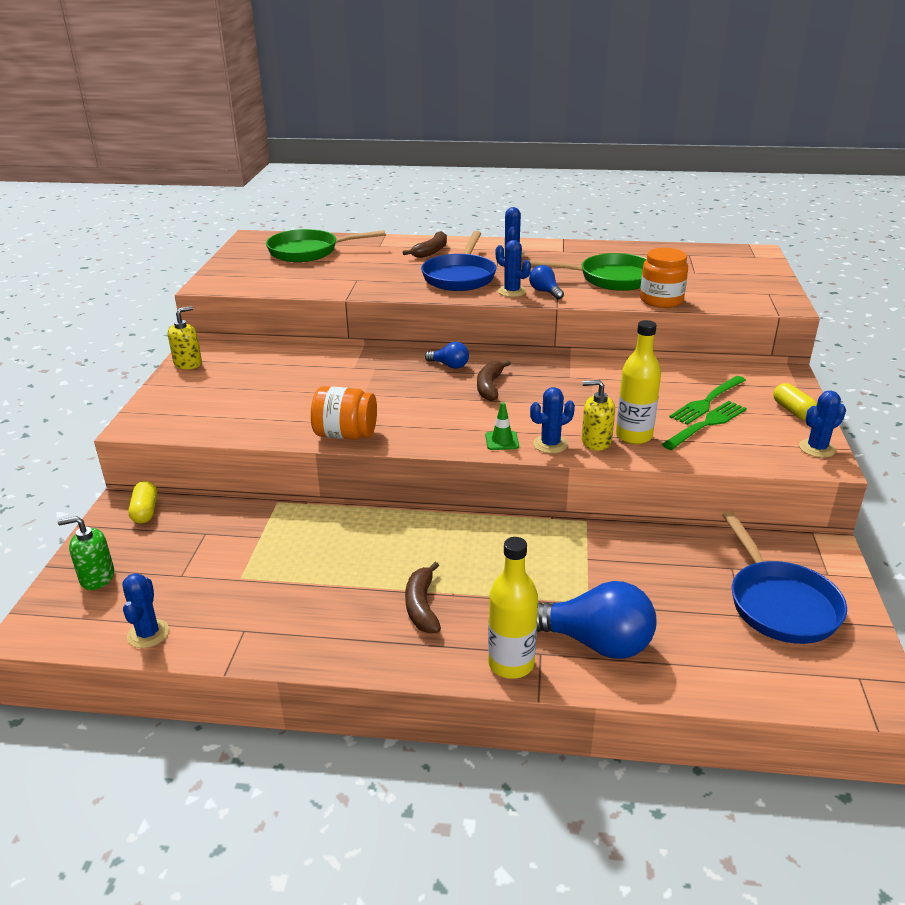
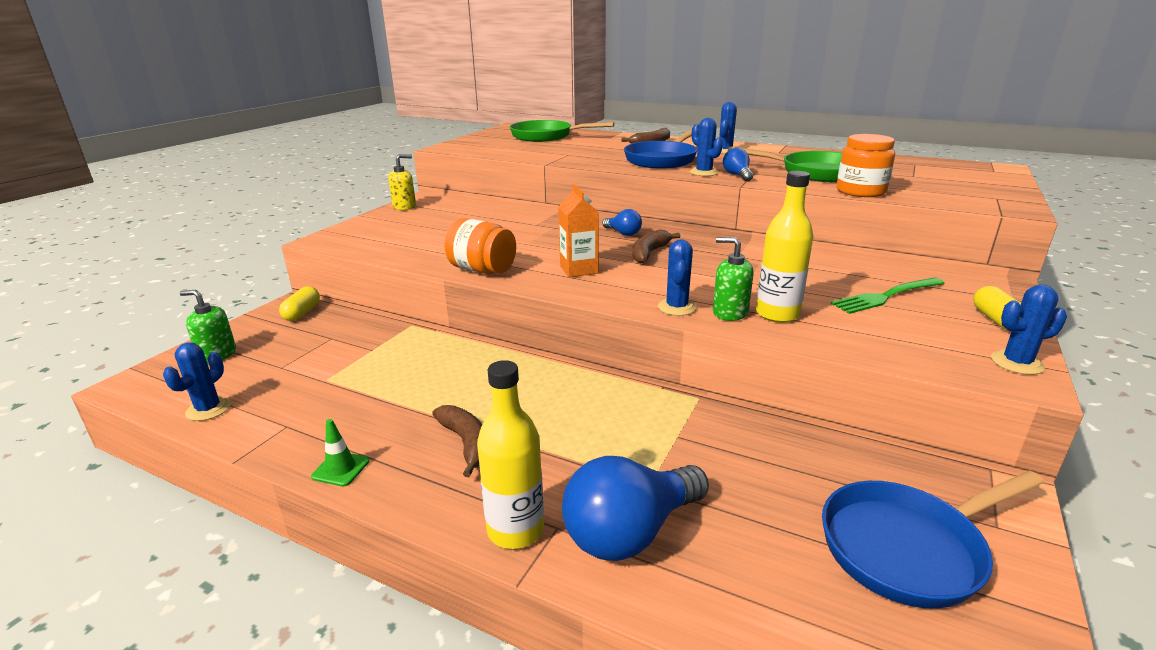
camera: 20 degrees right, 5 degrees down
(422, 606) = (466, 443): brown banana -> brown banana turned 135 degrees clockwise
(438, 418) = (579, 269): none -> orange carton
(502, 441) = (627, 297): green traffic cone -> green traffic cone (340, 469)
(550, 444) = (676, 307): blue cactus -> blue cactus turned 75 degrees counterclockwise
(595, 642) = (630, 532): blue light bulb -> blue light bulb turned 105 degrees clockwise
(596, 441) = (729, 312): yellow soap dispenser -> green soap dispenser
(706, 424) = (873, 317): green fork -> none
(779, 603) = (908, 548): blue pan -> blue pan turned 60 degrees clockwise

